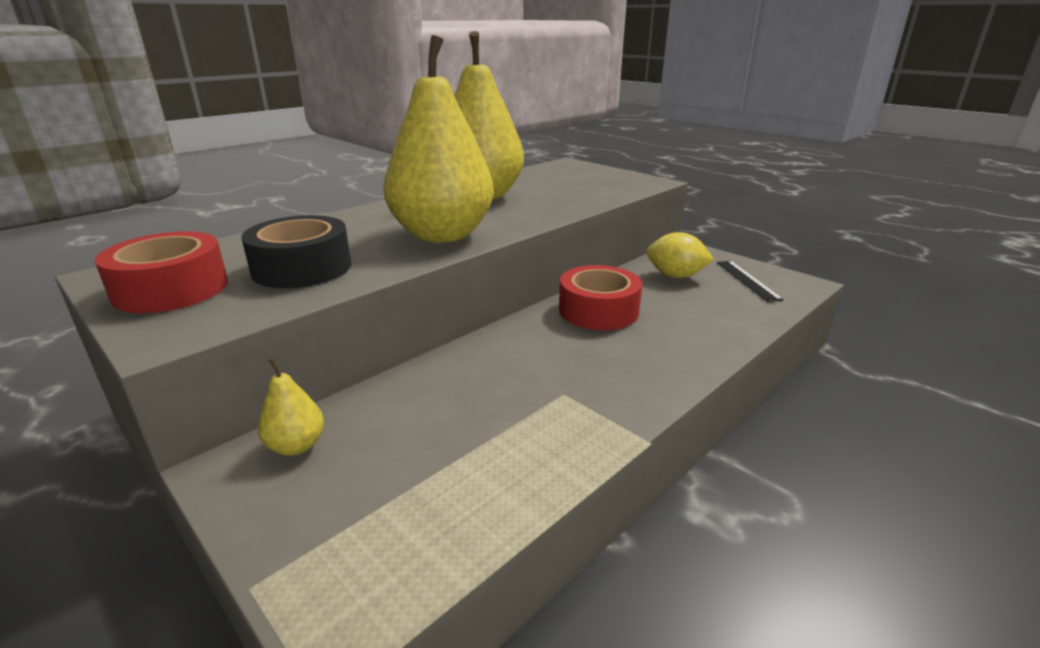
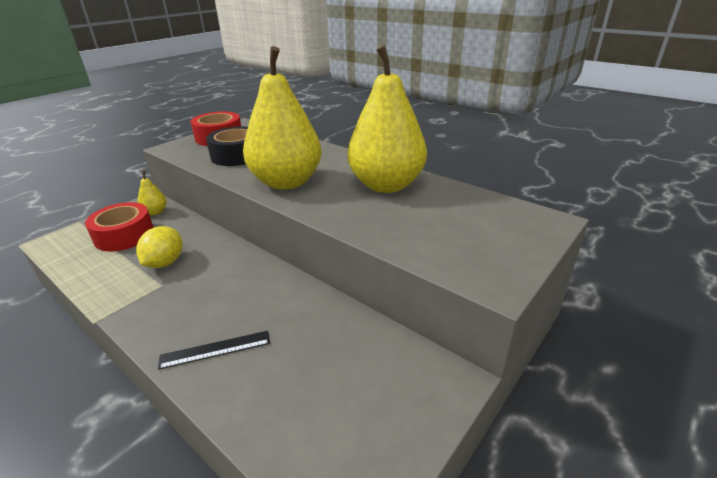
camera: 85 degrees right, 5 degrees up
(598, 310) = (277, 300): red tape -> red tape (124, 235)
(675, 276) = (359, 359): yellow lemon -> yellow lemon (165, 263)
(747, 280) = (355, 434): black ruler -> black ruler (215, 349)

